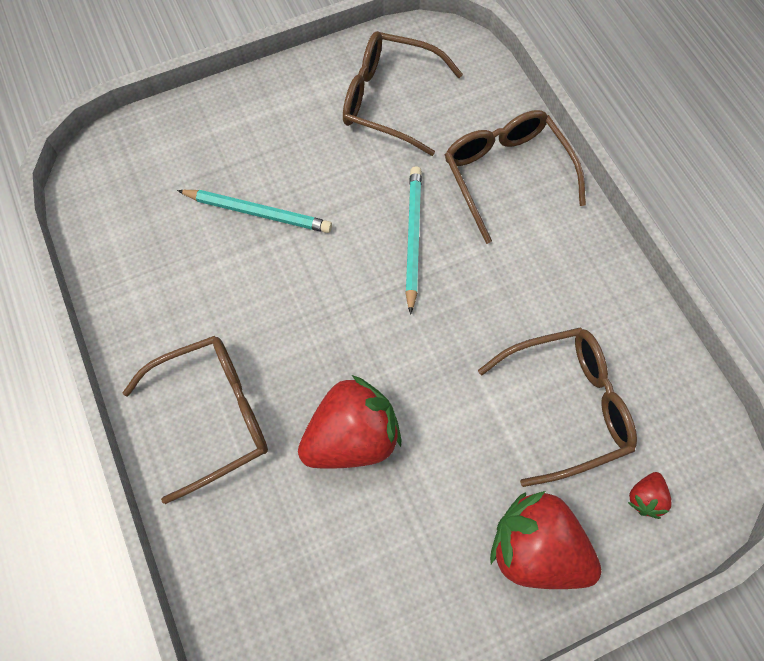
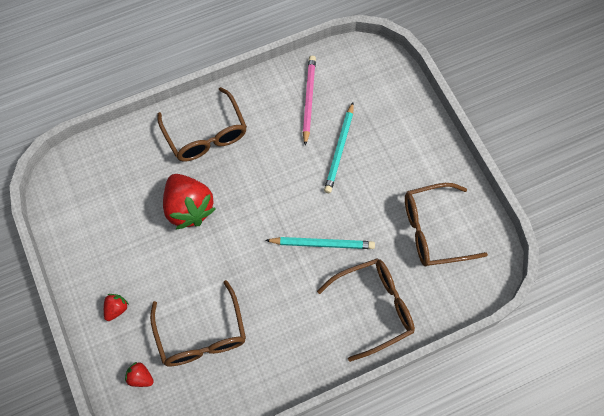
camera: 90 degrees right, 0 degrees up
(164, 255) = (308, 100): none -> pink pencil
(390, 100) = (434, 230): brown glasses -> brown glasses turned 120 degrees counterclockwise
(536, 549) = (116, 309): red strawberry -> red strawberry, size x0.44

